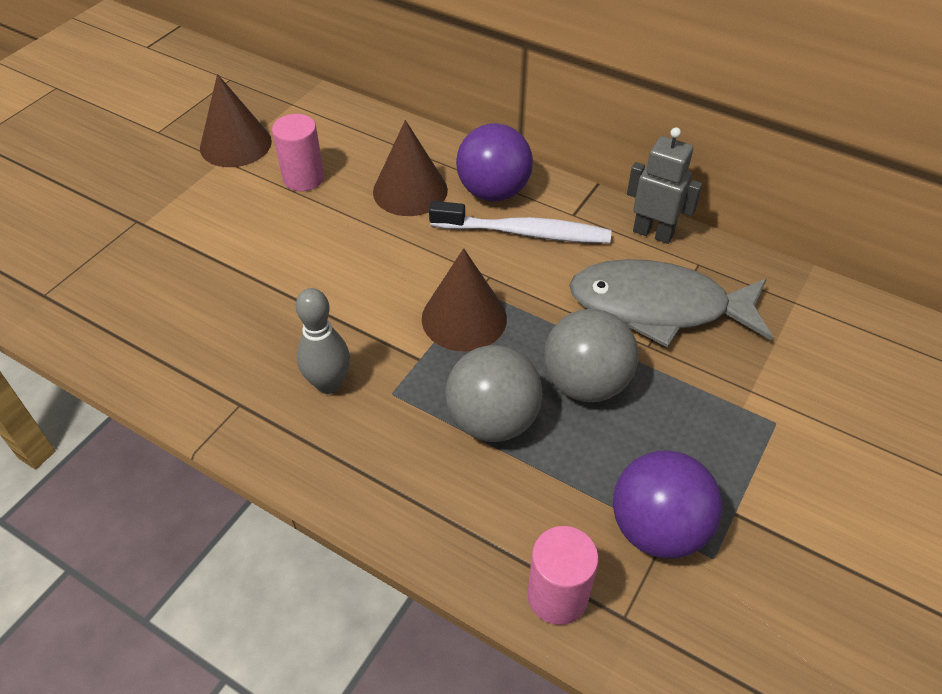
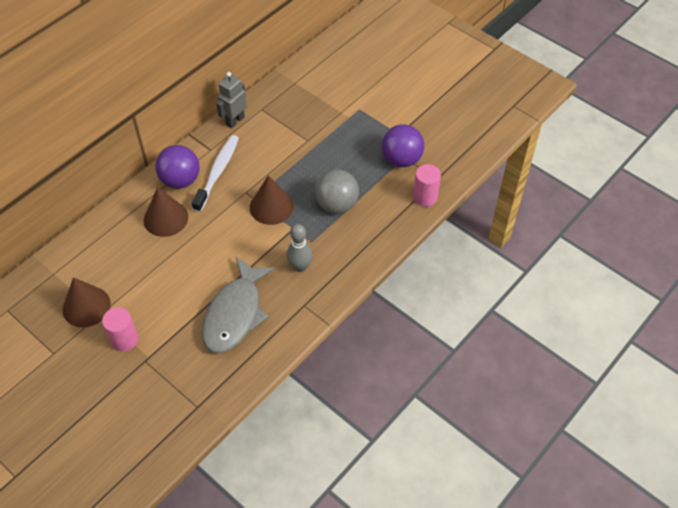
camera: 80 degrees left, 5 degrees up
(303, 178) = (135, 270): pink cylinder -> pink cylinder (124, 339)
(585, 383) = (323, 167): grey ball -> none
(658, 307) = (285, 131): grey fish -> grey fish (235, 313)

